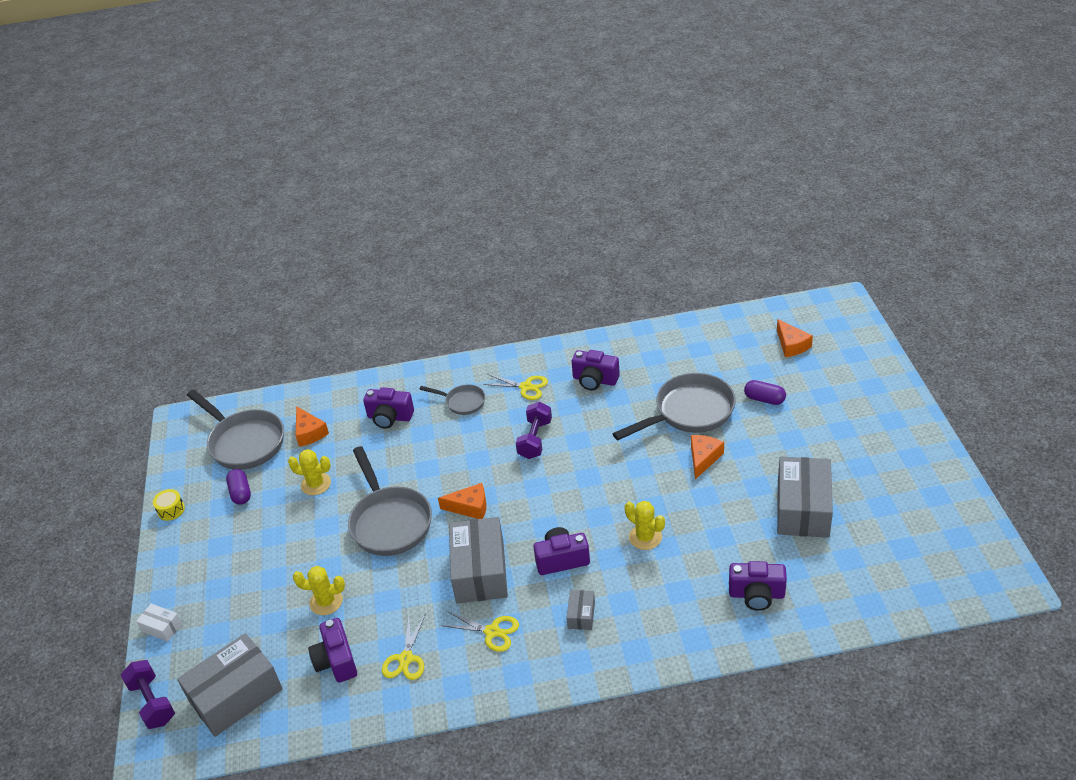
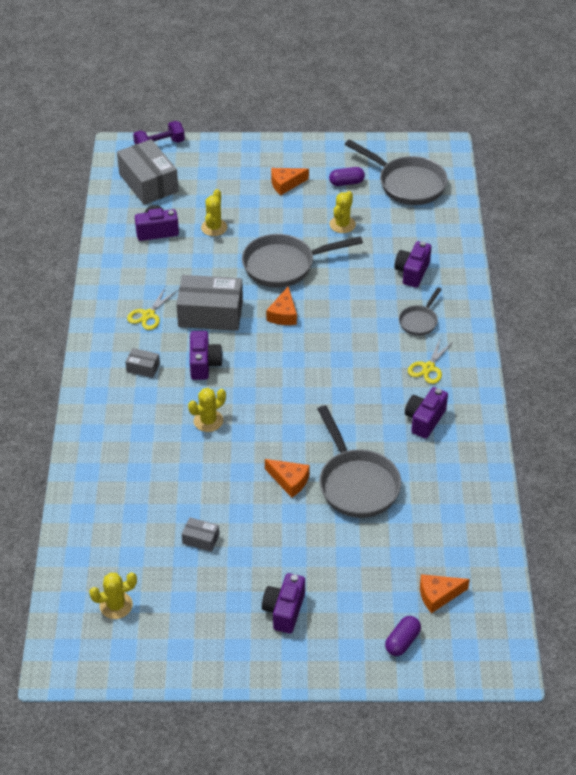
camera: 95 degrees right, 5 degrees up
(161, 627) = (223, 146): white box -> none
(171, 510) = (340, 146): yellow drum -> none
(244, 442) = (407, 184): grey pan -> grey pan turned 105 degrees counterclockwise
(309, 432) = (407, 222): orange cheese -> orange cheese (285, 184)
(406, 659) = (143, 267): yellow scissors -> none
(535, 439) = (353, 365): purple dumbbell -> none
(756, 595) = (118, 481): purple camera -> purple camera (284, 610)
(764, 399) = (357, 548): purple capsule -> purple capsule (402, 642)
(803, 509) = (200, 539): grey box -> grey box, size x0.45
(913, 555) = (116, 605): none -> yellow cactus

